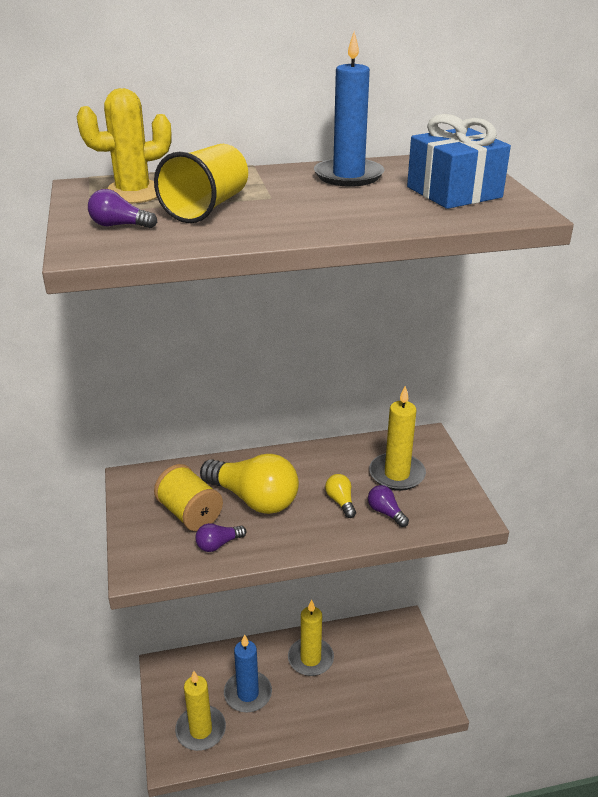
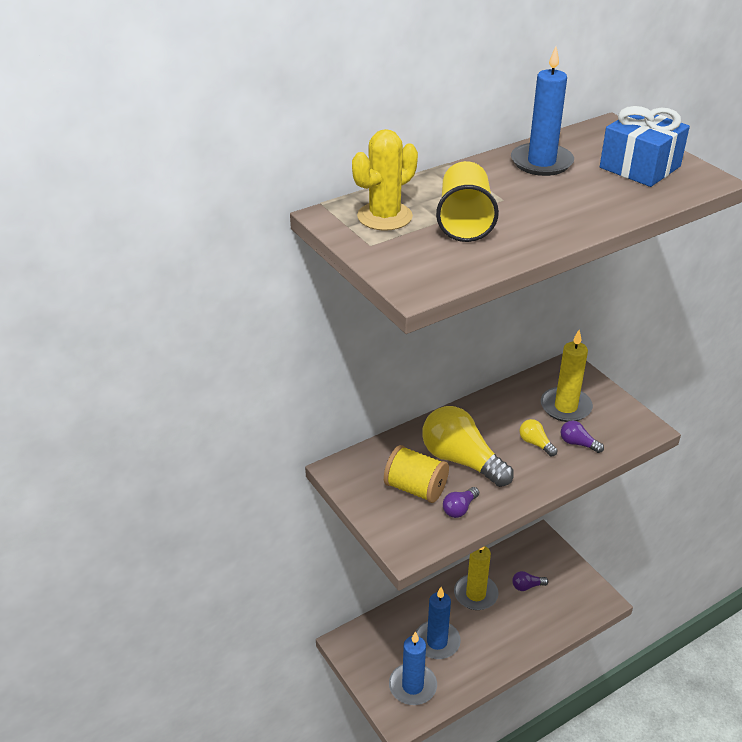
camera: 20 degrees left, 5 degrees up
(119, 225) = (415, 256): purple light bulb -> purple light bulb (527, 586)
(201, 730) = (412, 686): yellow candle -> blue candle
(254, 499) = (461, 460): yellow light bulb -> yellow light bulb turned 150 degrees counterclockwise

